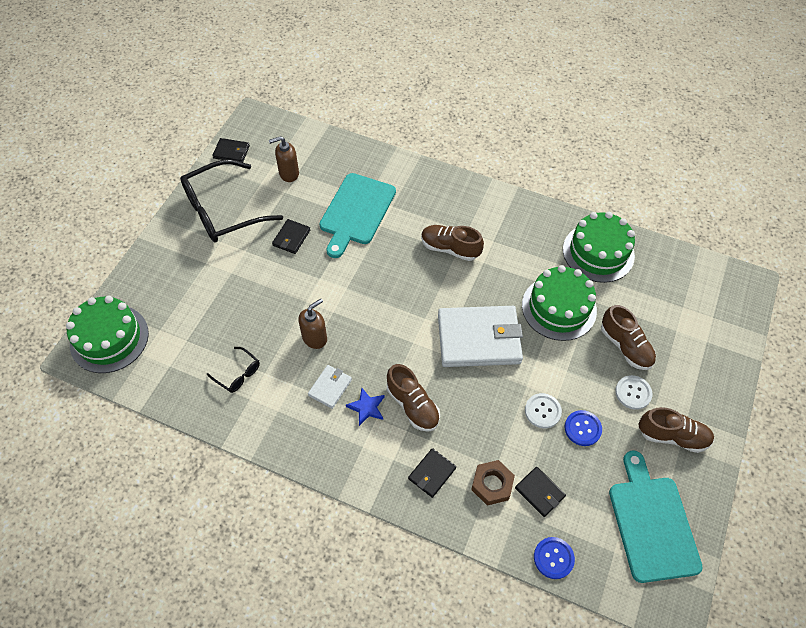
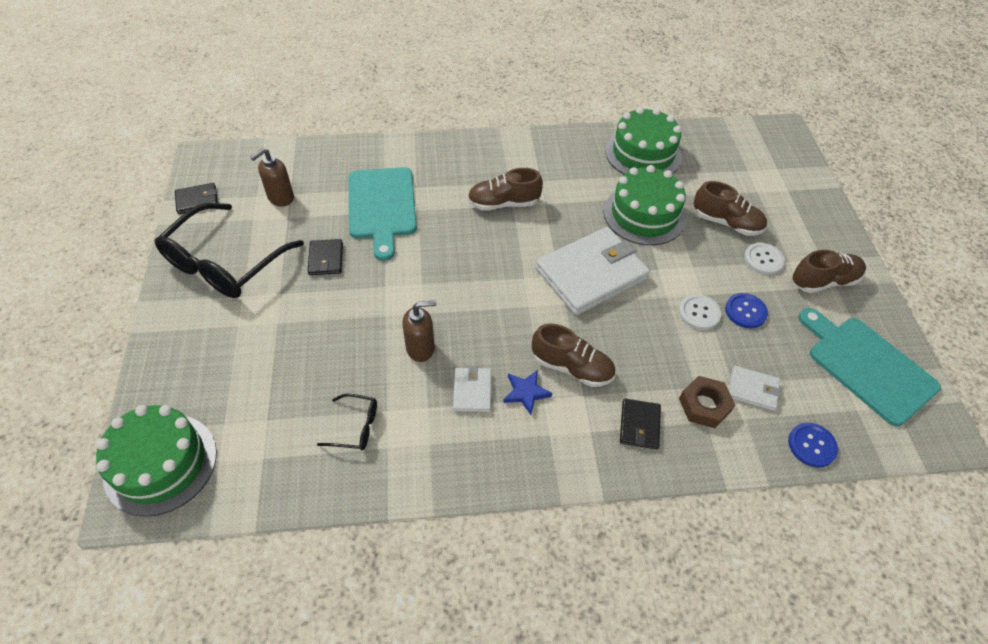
camera: 30 degrees left, 5 degrees down
(315, 338) = (420, 348): brown soap dispenser -> brown soap dispenser turned 60 degrees clockwise
(539, 492) = (753, 389): black wallet -> white wallet

